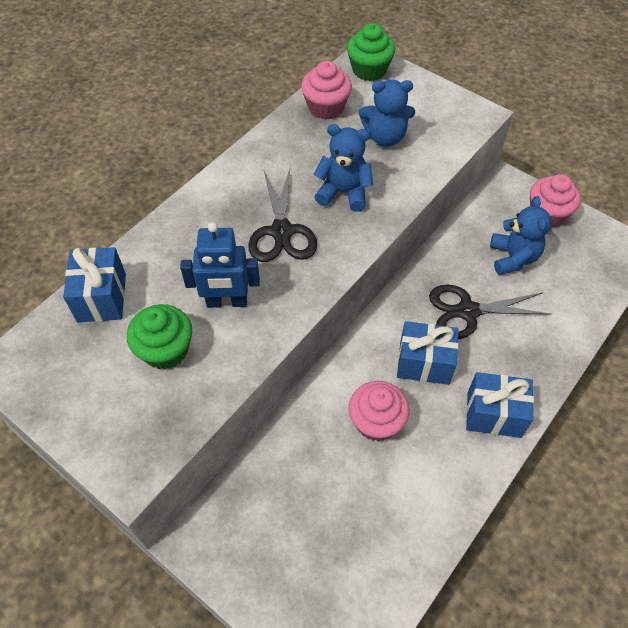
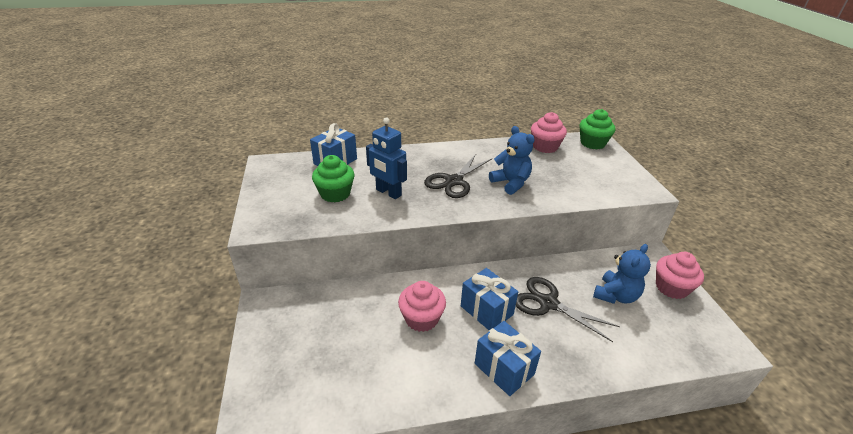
camera: 40 degrees right, 20 degrees down
(385, 137) = (567, 173): blue teddy bear -> none

